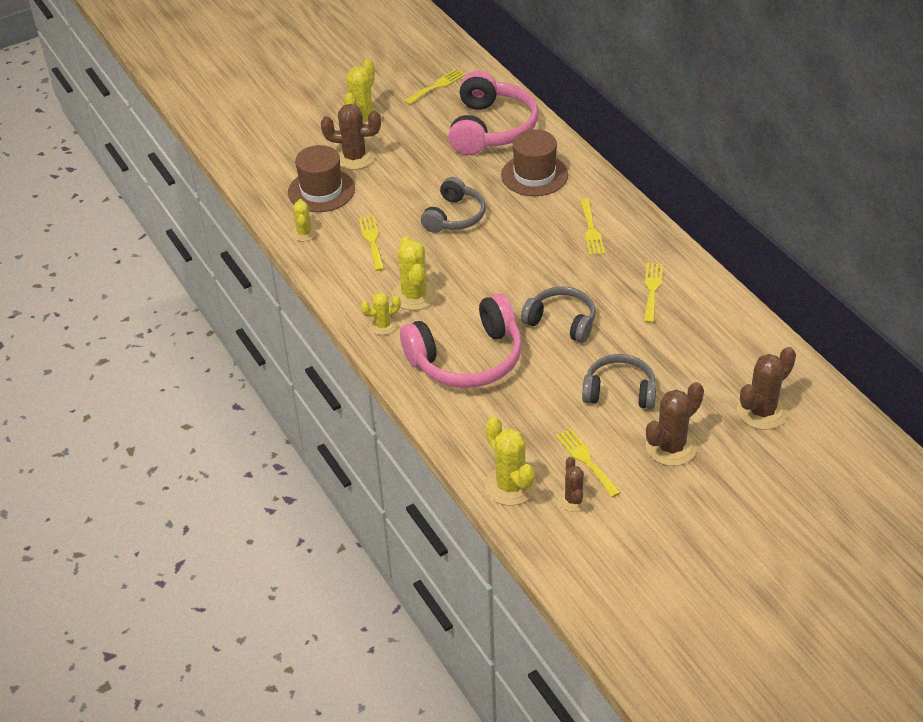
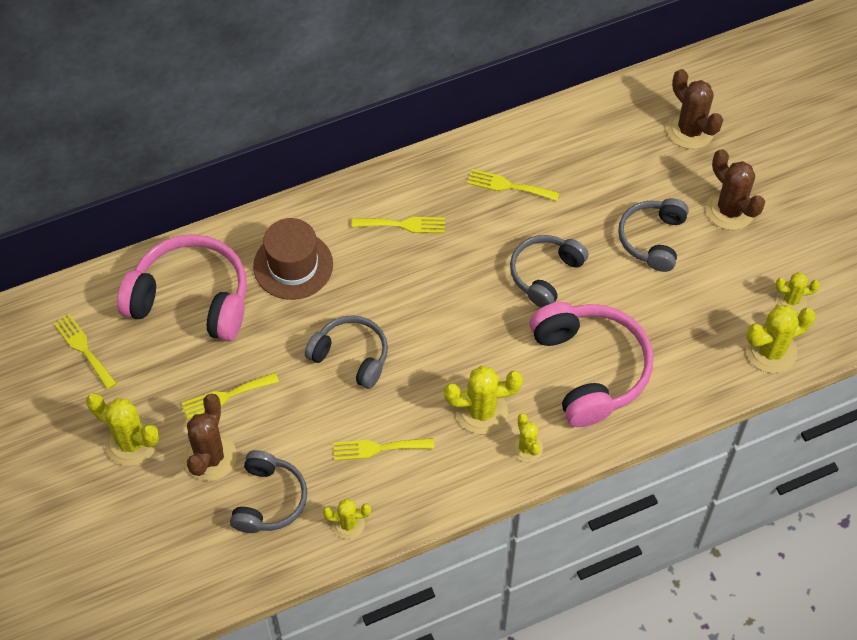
camera: 85 degrees left, 15 degrees up
(321, 191) = (269, 500): brown hat -> grey headphones
(573, 500) = (791, 300): brown cactus -> yellow cactus
(586, 460) = (742, 282): yellow fork -> yellow fork (225, 396)

